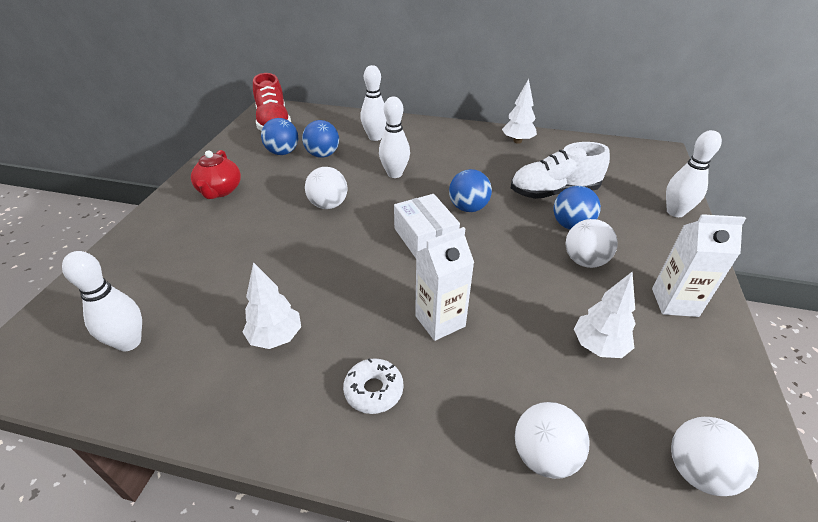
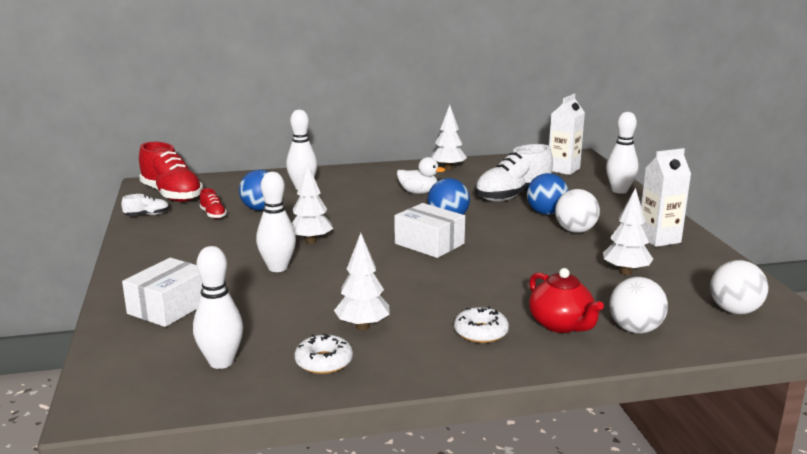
camera: 25 degrees left, 20 degrees down
(157, 255) = (169, 307): none -> white box
(203, 377) = (324, 362): none -> white donut
(220, 191) = (177, 253): red teapot -> red teapot (561, 325)
(238, 141) = (147, 215): none -> white shoe
(283, 152) = (213, 214): blue ball -> red shoe
(328, 205) = (311, 241): white ball -> white tree
(394, 174) = (353, 209): white bowling pin -> white bowling pin (278, 268)
(440, 321) = (494, 286): white carton -> white carton (563, 169)
(467, 166) = (418, 192): none -> white duck

